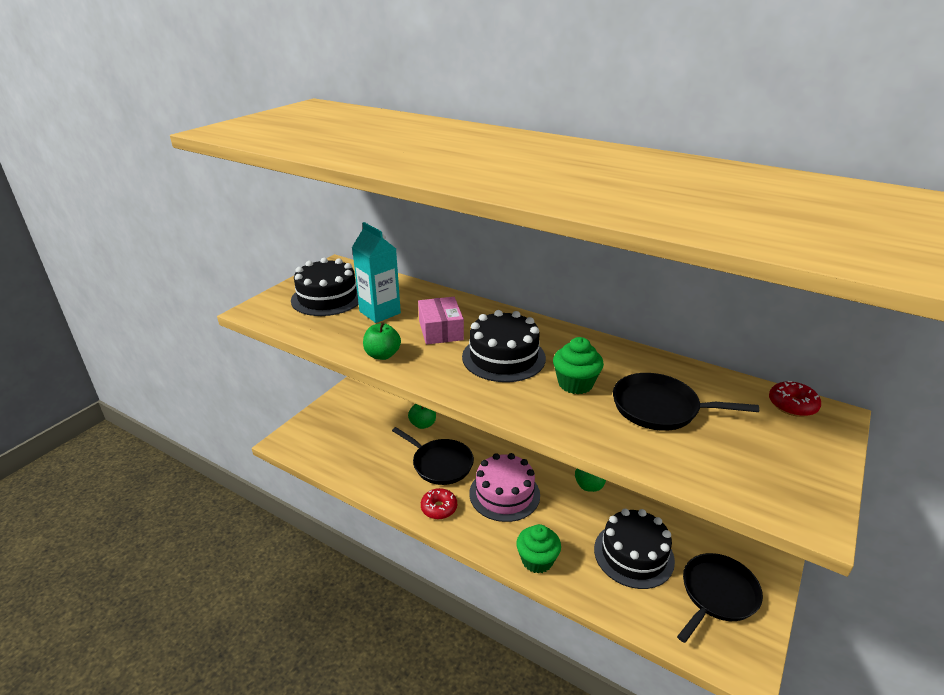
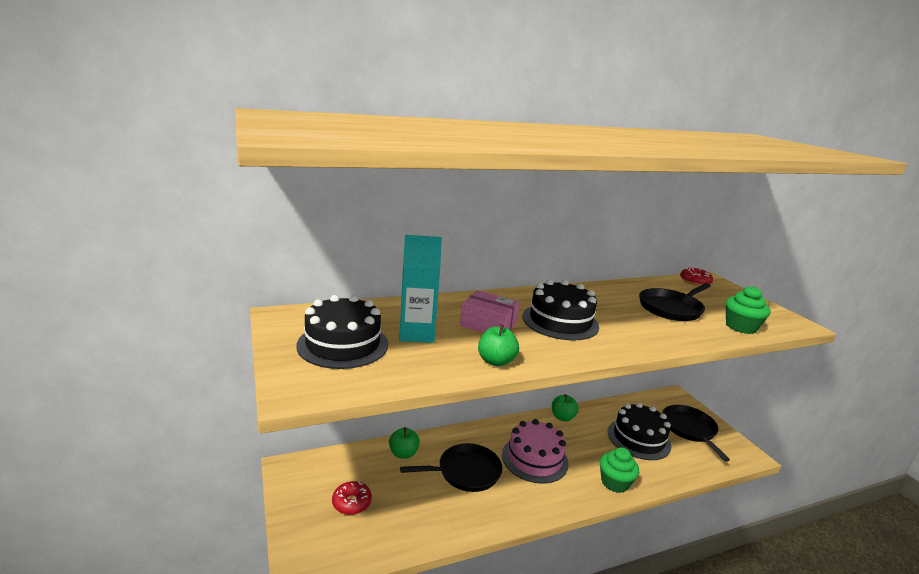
camera: 55 degrees left, 10 degrees down
(439, 508) = (518, 502): red donut -> red donut (351, 503)
(575, 384) = (621, 316): green cupcake -> green cupcake (741, 327)

